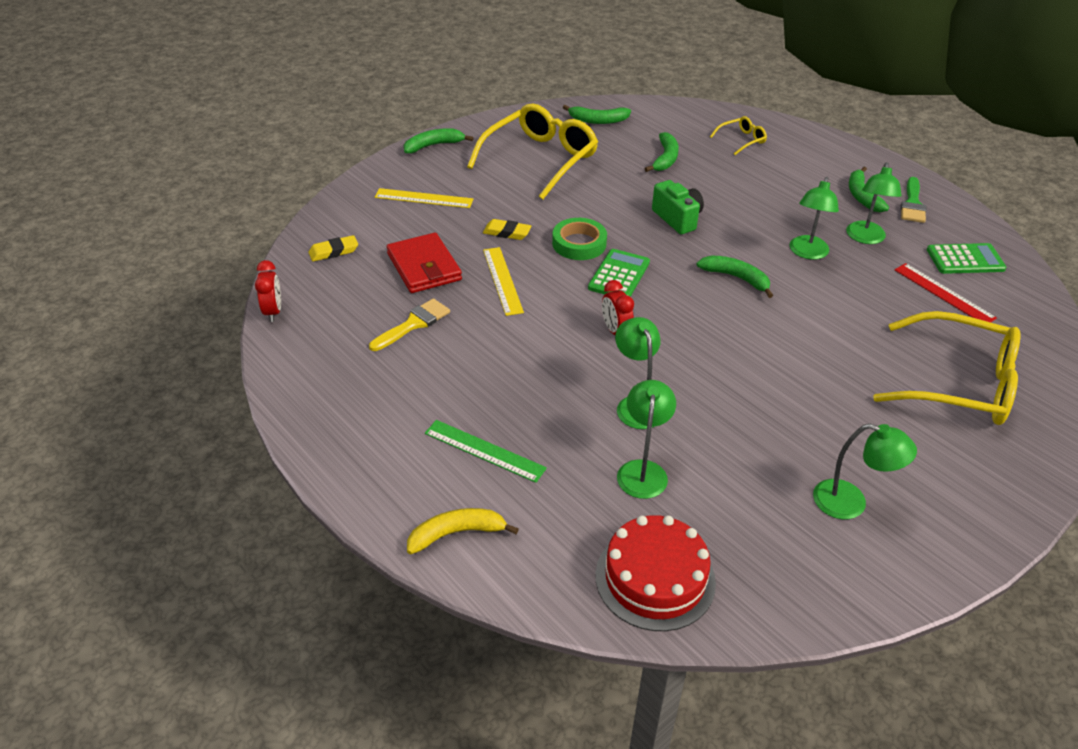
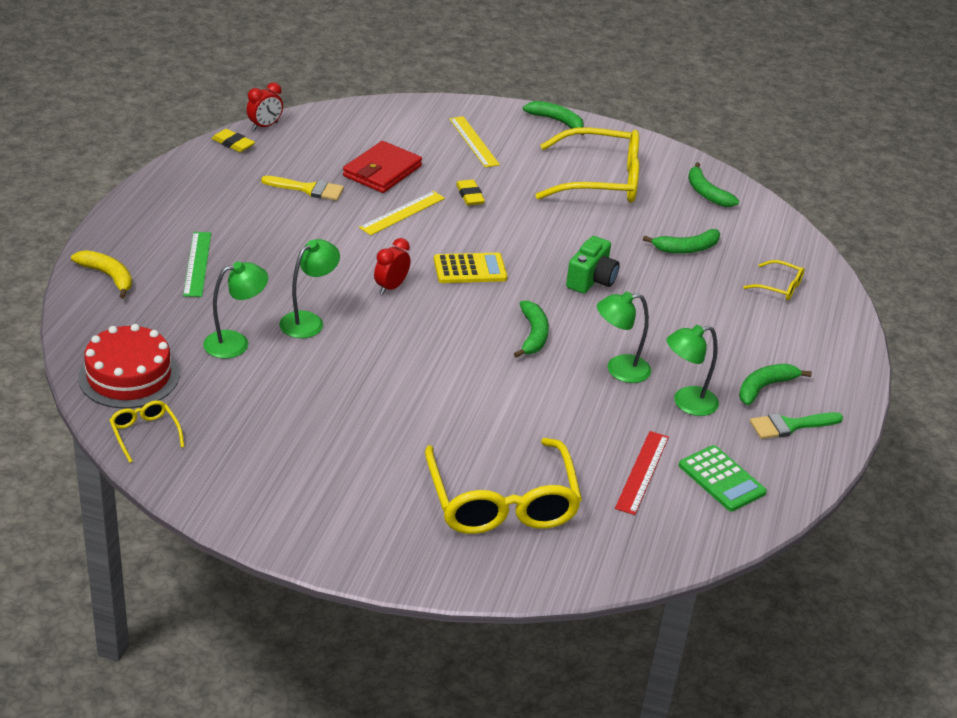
camera: 55 degrees right, 5 degrees down
(333, 251) = (359, 125): yellow eraser -> yellow eraser (233, 144)
(579, 243) = (493, 236): green tape -> none
(619, 275) = (470, 269): green calculator -> yellow calculator
(765, 600) = (145, 434): none -> yellow glasses
(851, 503) = (284, 460): green lamp -> none

